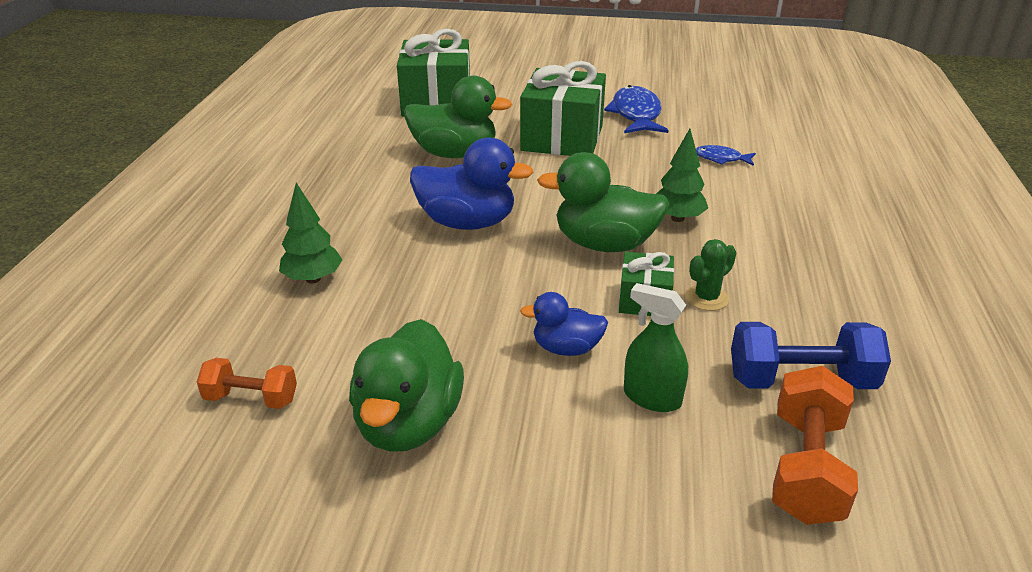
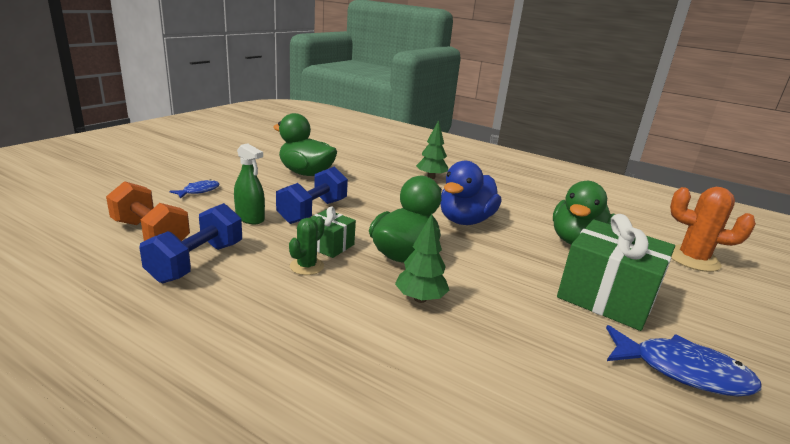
camera: 110 degrees right, 10 degrees down
(251, 398) = (353, 156): orange dumbbell -> none
(436, 102) = (692, 259): green gift -> orange cactus
(566, 348) = (313, 211): blue duck -> blue dumbbell
(652, 398) = (250, 218): green spray bottle -> green spray bottle turned 75 degrees clockwise
(706, 298) = (307, 266): green cactus -> green cactus turned 45 degrees clockwise
(721, 159) = (536, 385): blue fish -> blue fish (199, 191)

